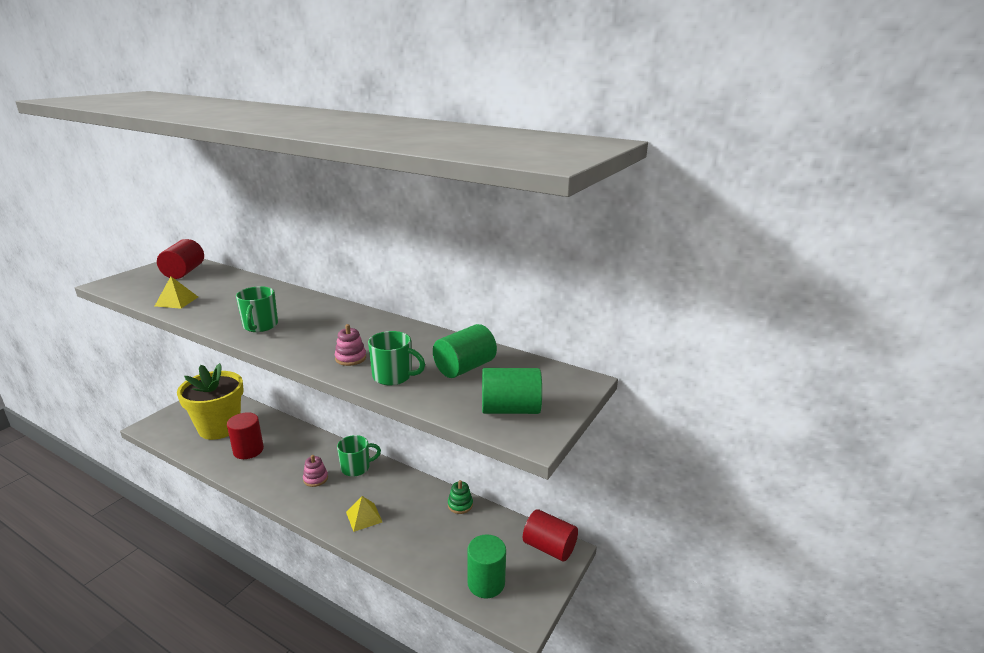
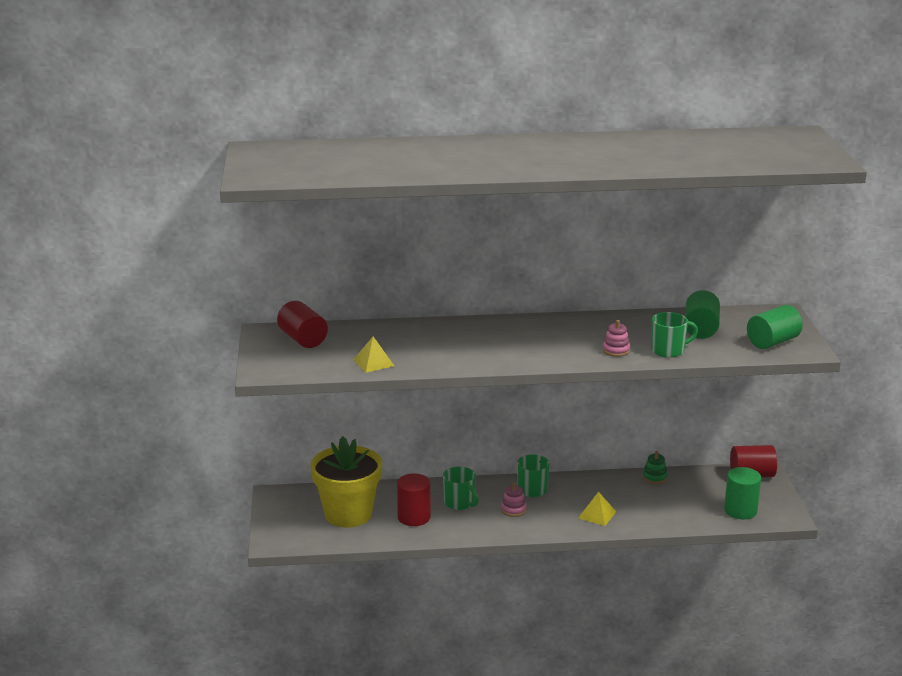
camera: 35 degrees left, 0 degrees up
(260, 326) = (496, 354): green mug -> green mug (460, 503)

